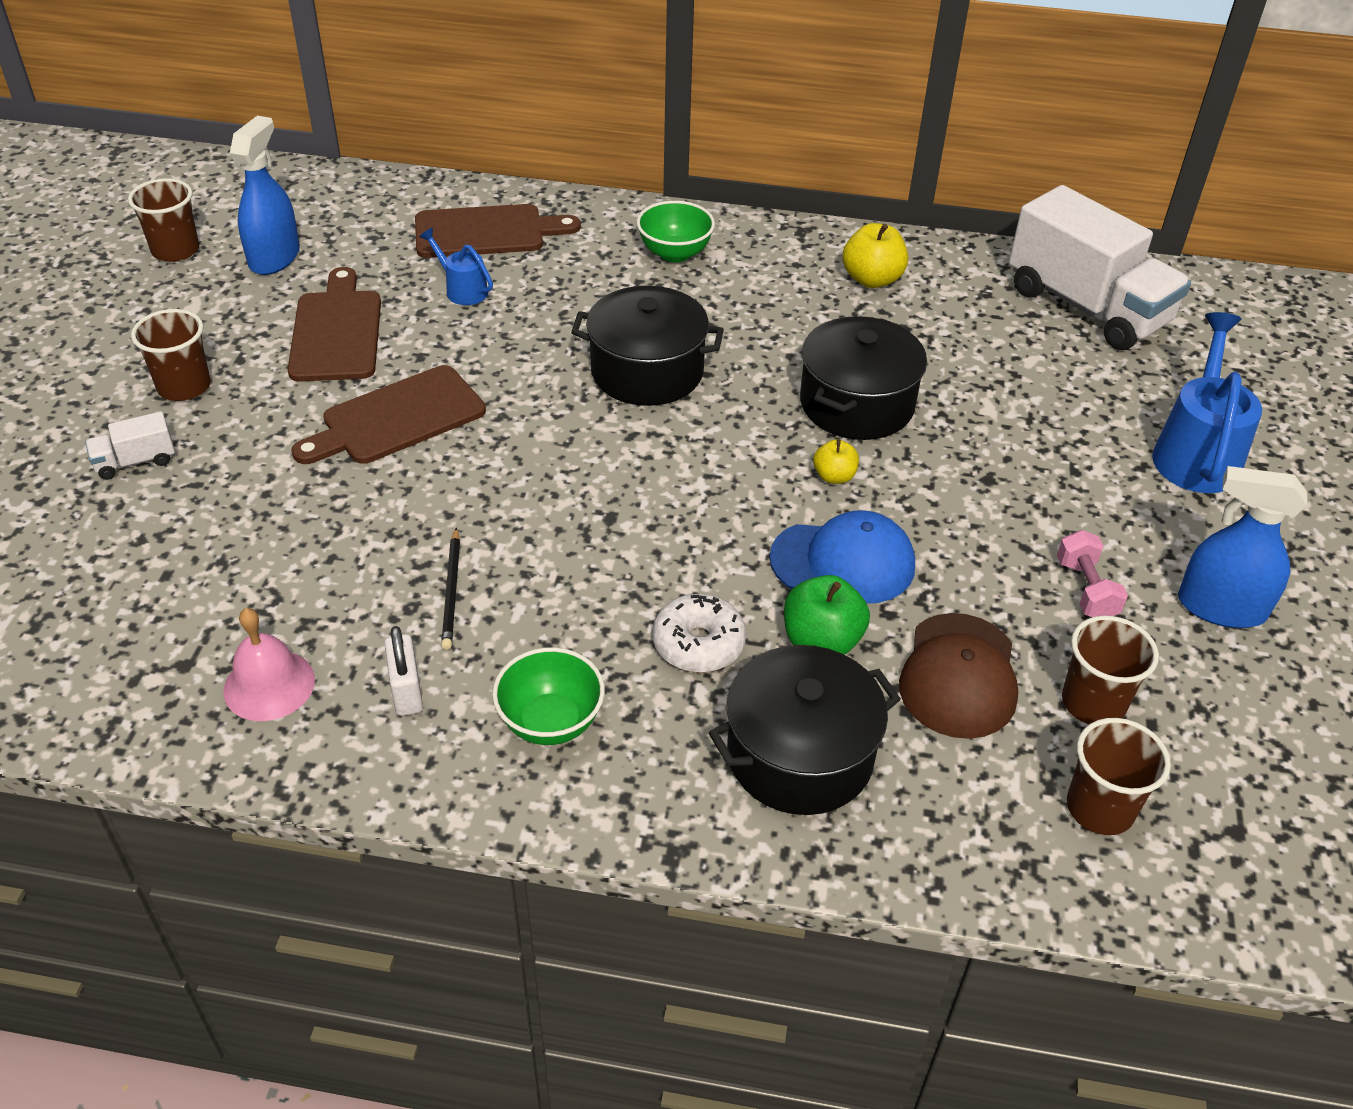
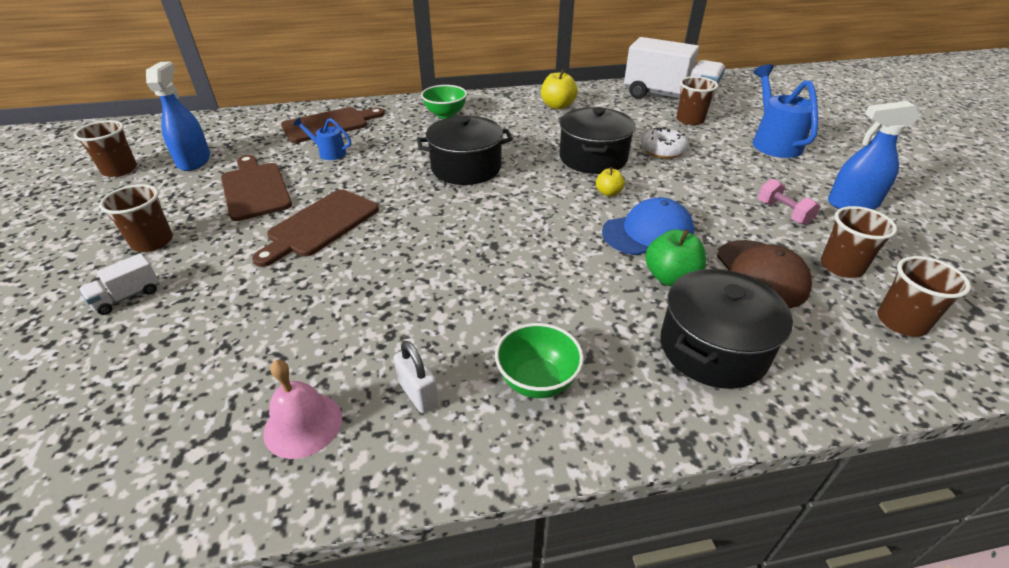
camera: 20 degrees left, 5 degrees down
(452, 591) = (414, 316): black pencil -> none
(698, 644) = (599, 300): white donut -> white donut (662, 151)
(1084, 368) = (690, 120): none -> brown cup

